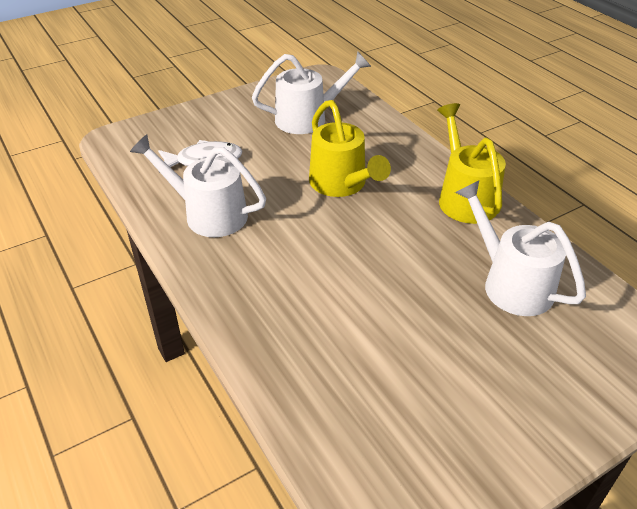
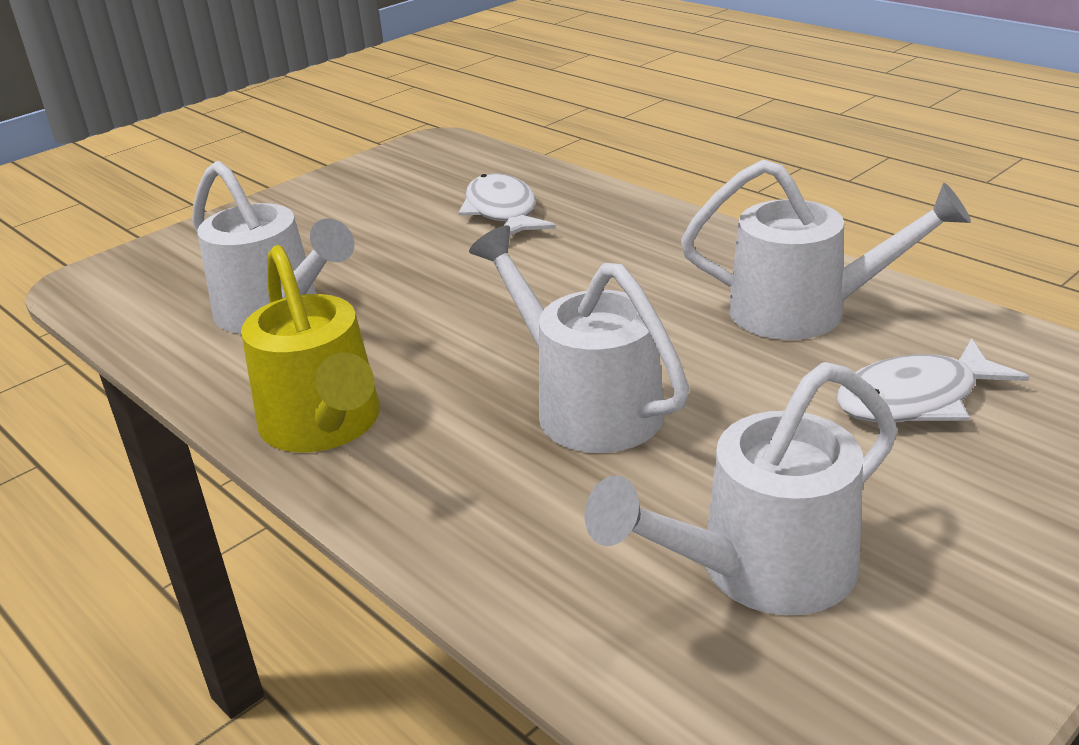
camera: 170 degrees right, 10 degrees down
(342, 185) = (585, 404): yellow watering can -> white watering can
(345, 361) = (502, 212): none -> white fish

